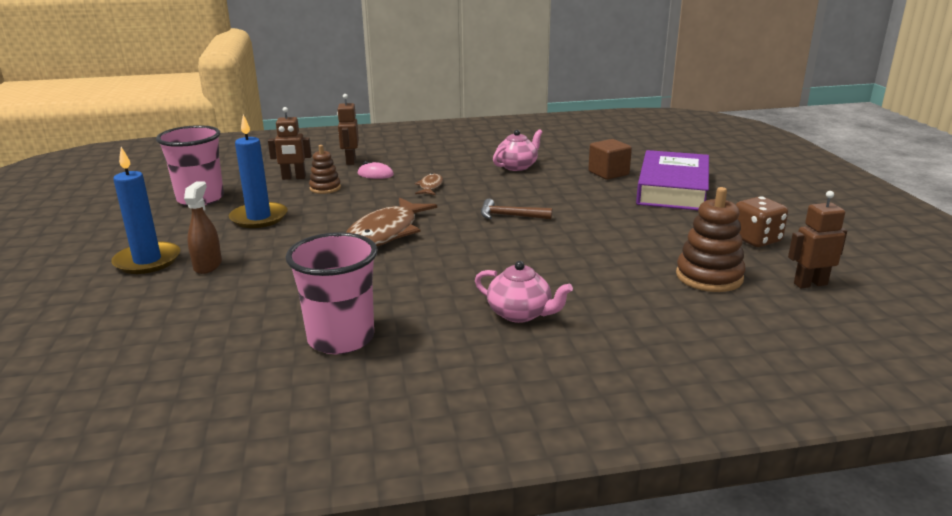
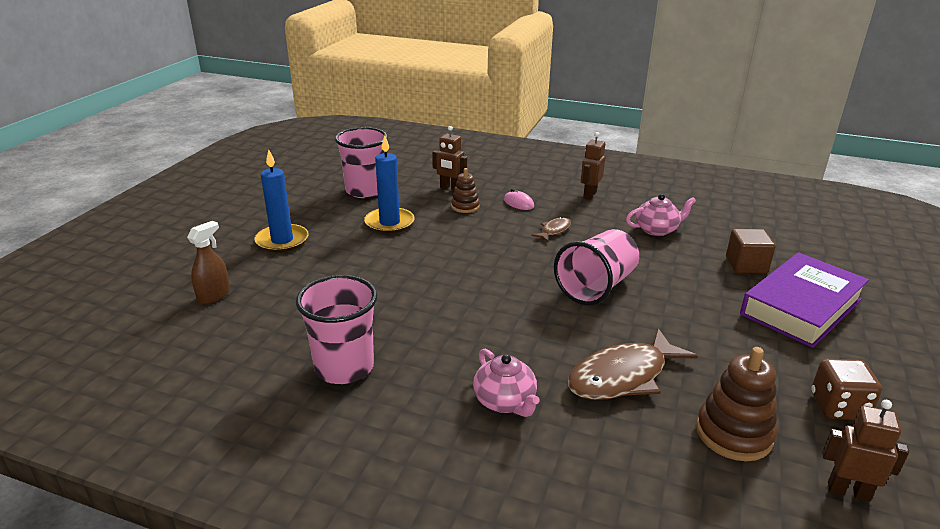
camera: 30 degrees right, 5 degrees up
(208, 265) = (316, 259): brown spray bottle -> brown spray bottle (214, 295)
(350, 161) = (510, 182): brown robot -> brown robot (589, 195)
(386, 233) = (471, 270): brown fish -> brown fish (623, 376)
(510, 216) = (596, 287): brown hammer -> pink cup

